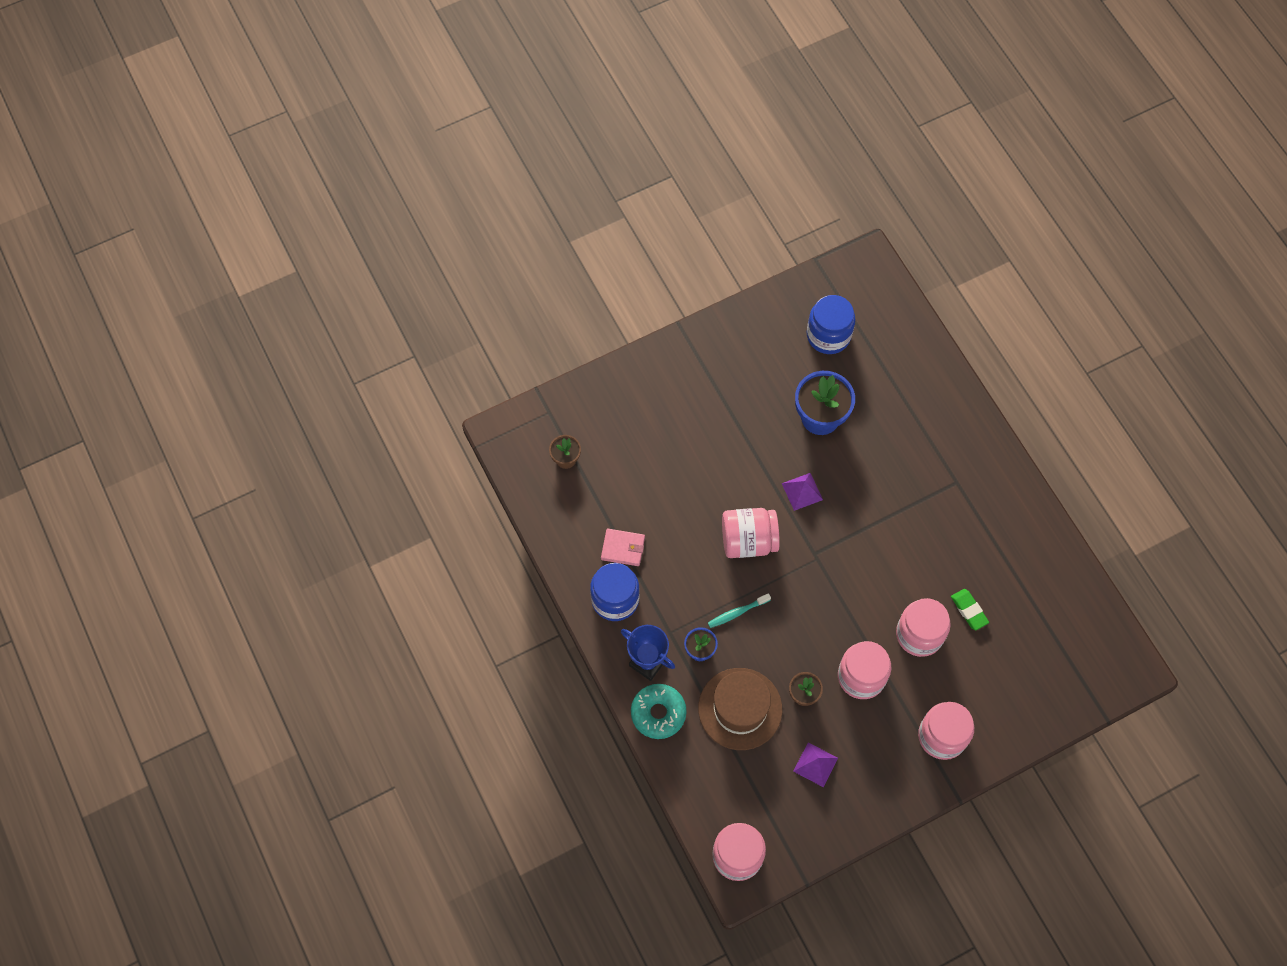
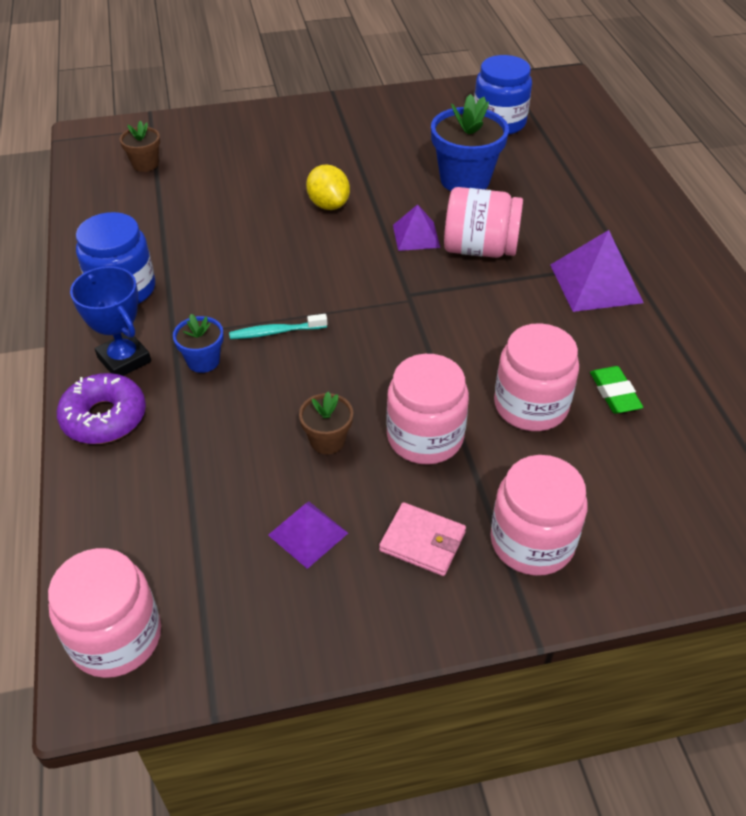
camera: 15 degrees right, 20 degrees down
(623, 548) = (163, 246): pink wallet -> pink wallet (422, 541)
(658, 713) = (104, 417): turquoise donut -> purple donut
(726, 472) = (328, 205): none -> yellow lemon
(740, 709) = (225, 437): brown hat -> none
(748, 540) = (326, 267): pink jar -> pink jar (479, 249)
(939, 510) = (595, 283): none -> purple pyramid

